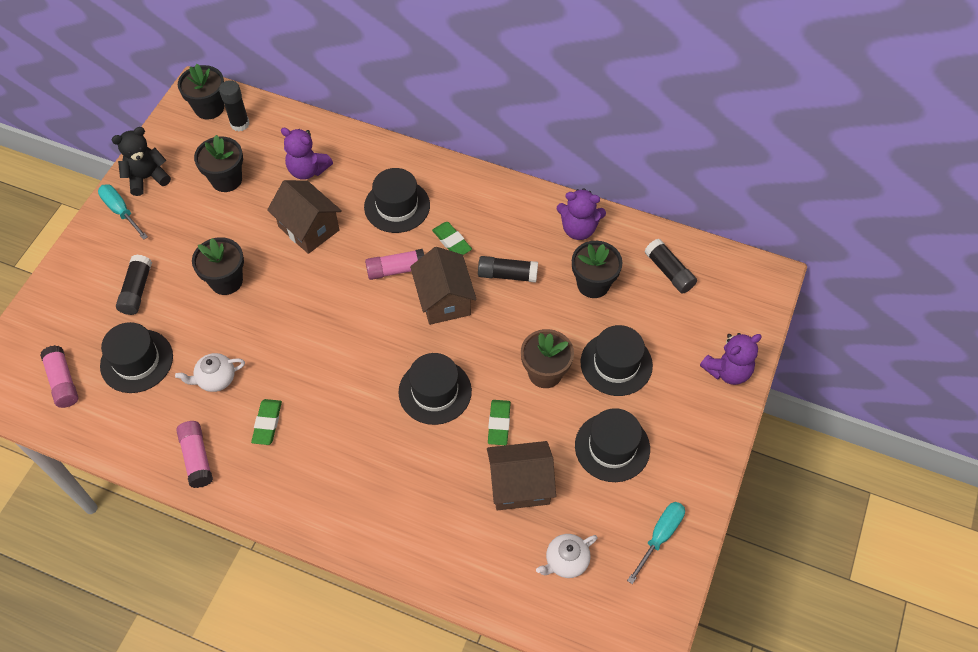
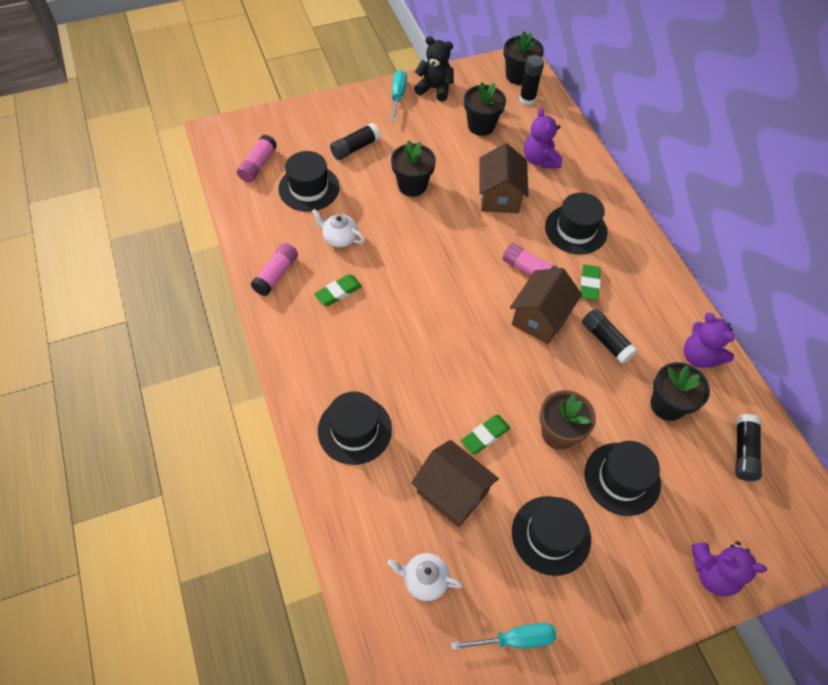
camera: 45 degrees right, 0 degrees up
(435, 391) = (465, 372): black hat -> black hat (354, 430)

